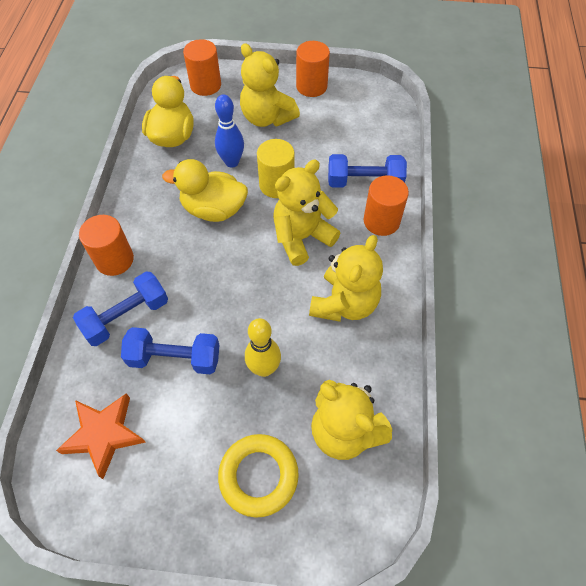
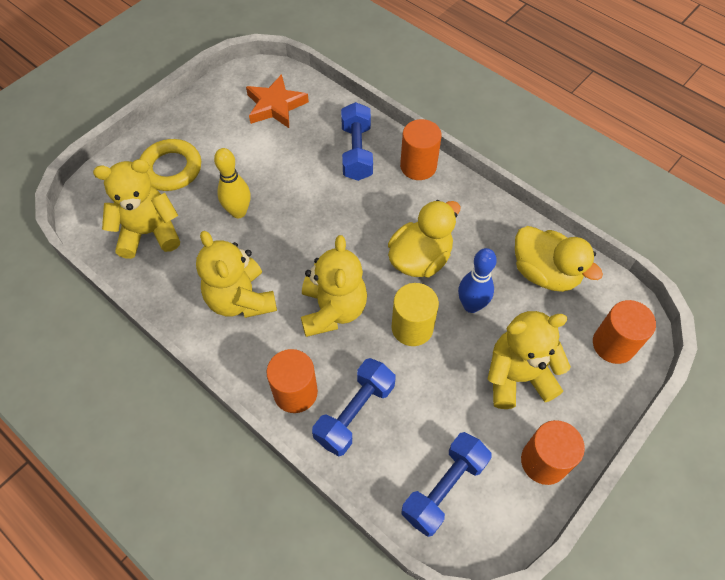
camera: 125 degrees right, 0 degrees up
(175, 358) = (296, 164): blue dumbbell -> blue dumbbell (444, 488)

